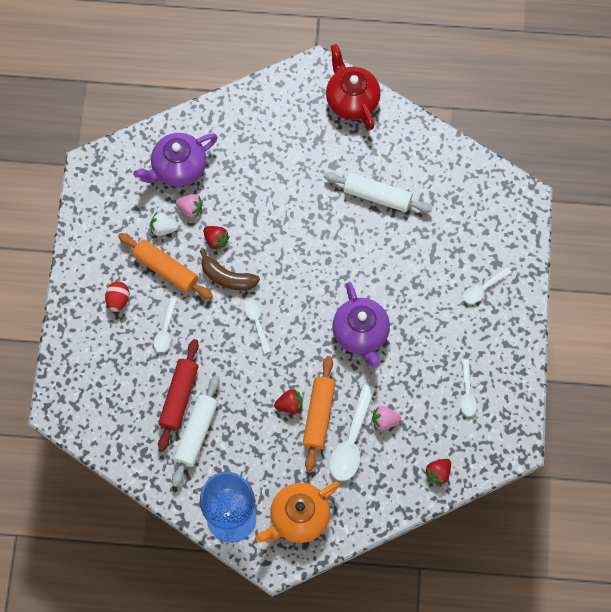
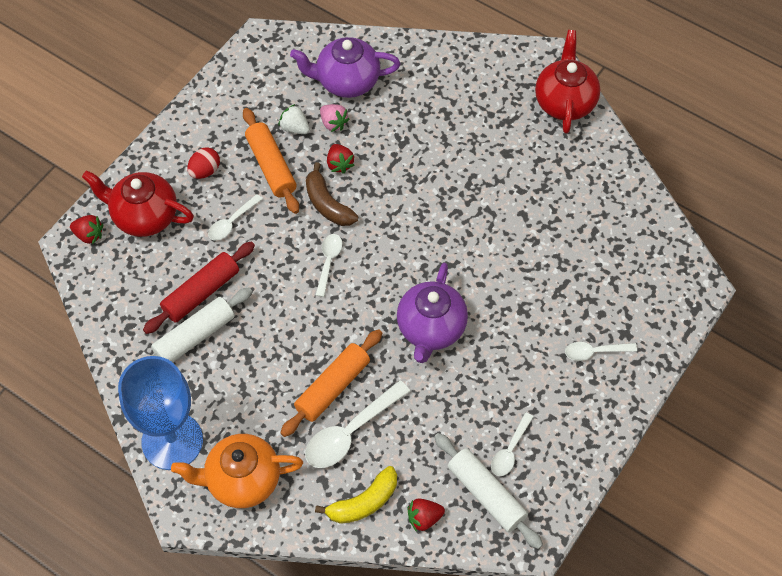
camera: 30 degrees right, 10 degrees down
(97, 361) = (144, 216): none -> red teapot
(290, 405) = (309, 360): red strawberry -> red strawberry (89, 235)
(377, 196) = (535, 204): white rolling pin -> white rolling pin (486, 494)
(384, 420) = (400, 430): pink strawberry -> none
(391, 485) = (363, 502): none -> yellow banana

